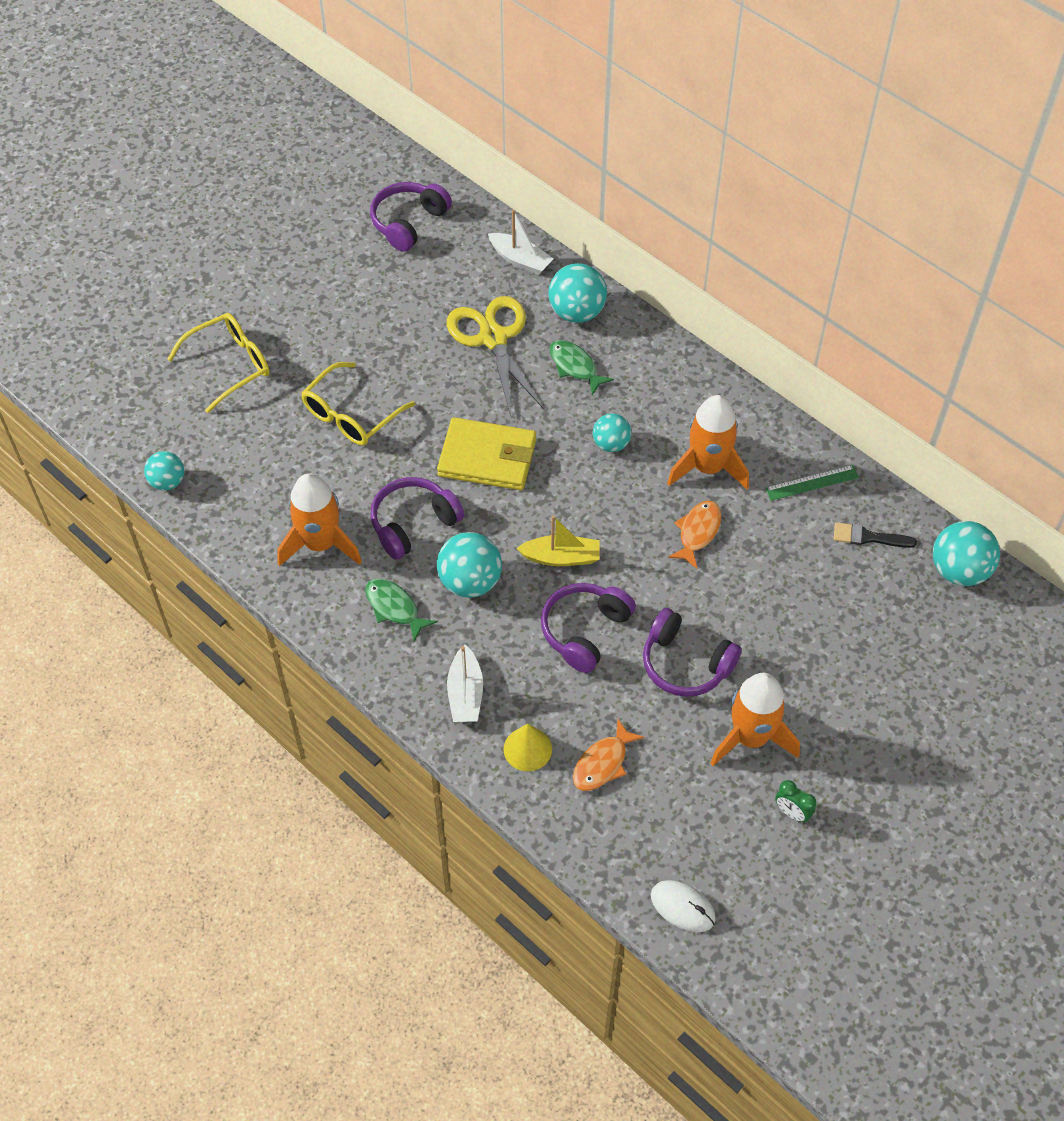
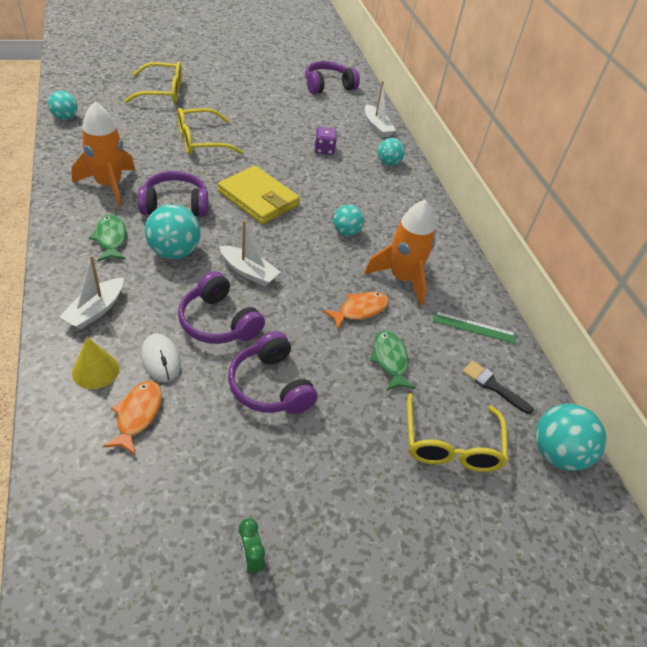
camera: 25 degrees right, 10 degrees down
(493, 338) = (324, 150): yellow scissors -> purple dice
(561, 557) = (248, 272): yellow boat -> white boat
(575, 366) = (361, 185): green fish -> green fish (390, 360)
(577, 312) = (388, 163): turquoise ball -> turquoise ball, size x0.63
(584, 631) = (218, 322): purple headphones -> purple headphones turned 105 degrees counterclockwise
(603, 763) = (137, 415): orange fish -> orange fish turned 120 degrees clockwise
(682, 907) = (76, 577): white mouse -> white mouse (161, 359)
(750, 737) = (271, 472): orange rocket -> none
(871, 619) = (451, 445): none -> yellow glasses

